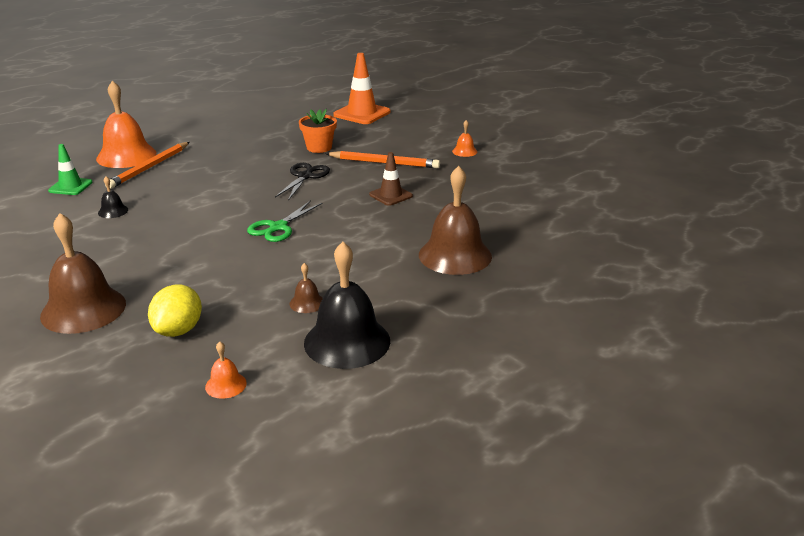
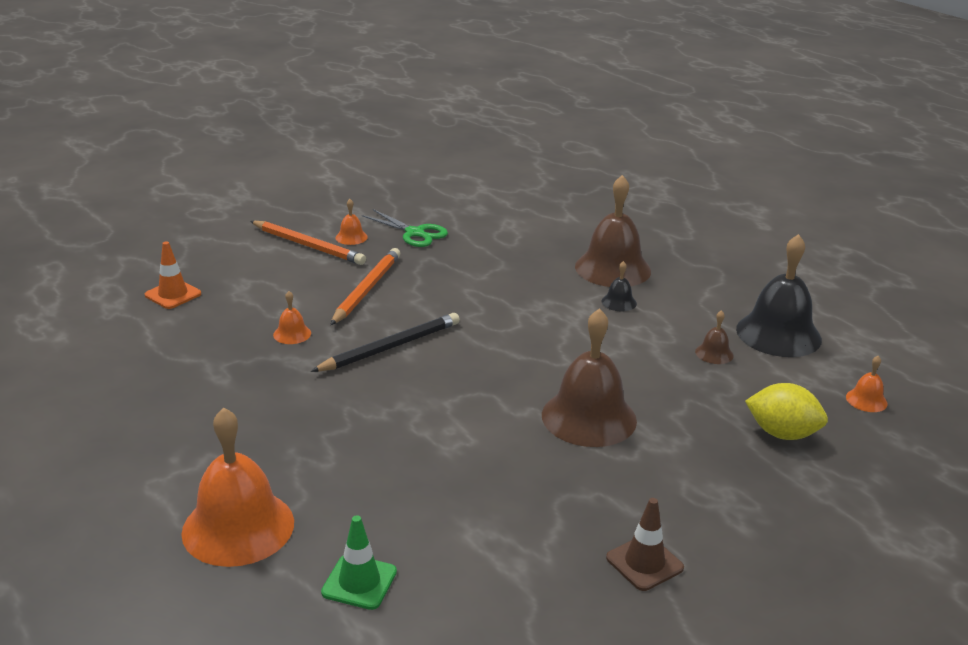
camera: 85 degrees left, 0 degrees up
(83, 309) = (753, 511): brown bell -> brown bell (589, 417)
(113, 211) = (470, 518): black bell -> black bell (619, 302)
(149, 167) = (305, 494): orange pencil -> orange pencil (308, 246)
(277, 227) = (542, 370): green scissors -> green scissors (415, 233)
(305, 176) = (390, 347): black scissors -> black pencil
(319, 147) = (292, 334): orange flower pot -> orange bell
(362, 113) = (173, 294): orange traffic cone -> orange traffic cone, size x0.61
(391, 195) = (466, 292): brown traffic cone -> brown traffic cone (644, 563)

